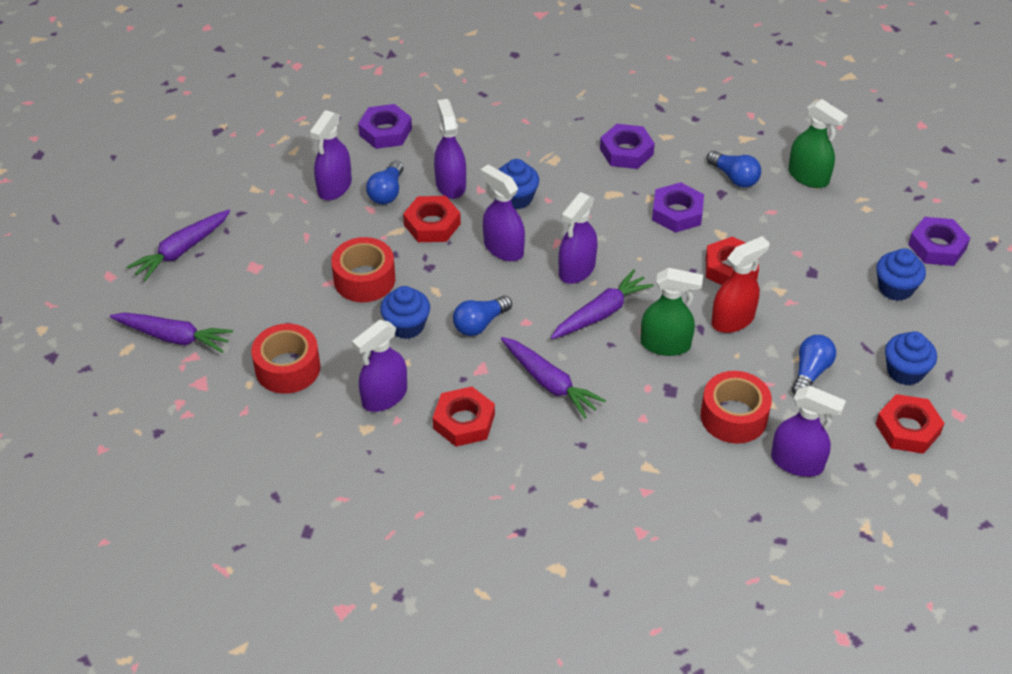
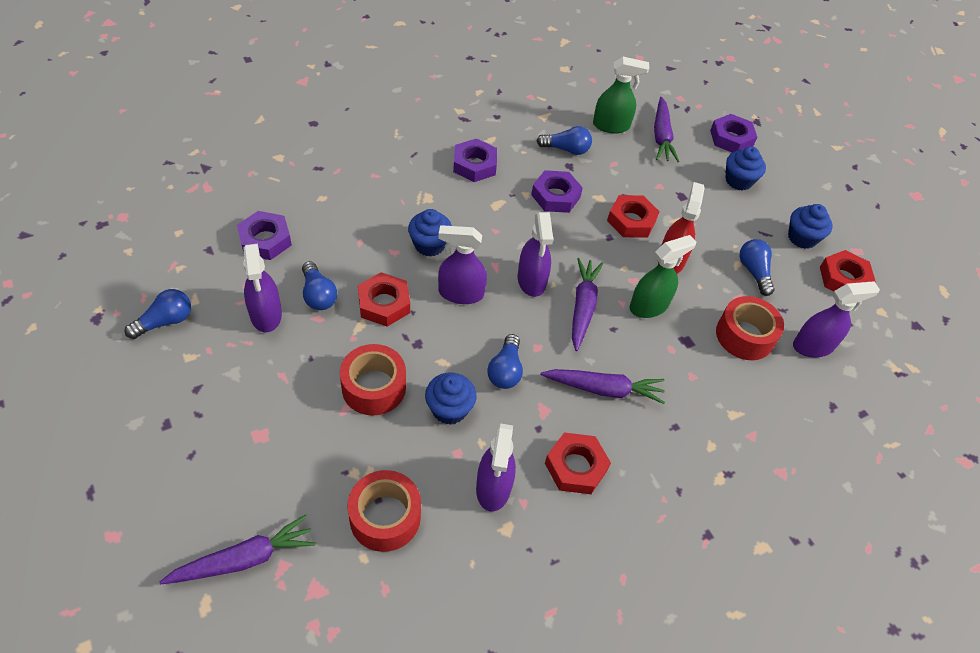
camera: 45 degrees left, 5 degrees up
(181, 251) = (170, 462): purple carrot -> purple carrot (661, 136)
(260, 156) = (165, 321): none -> blue light bulb
(450, 184) = (366, 260): purple spray bottle -> none

